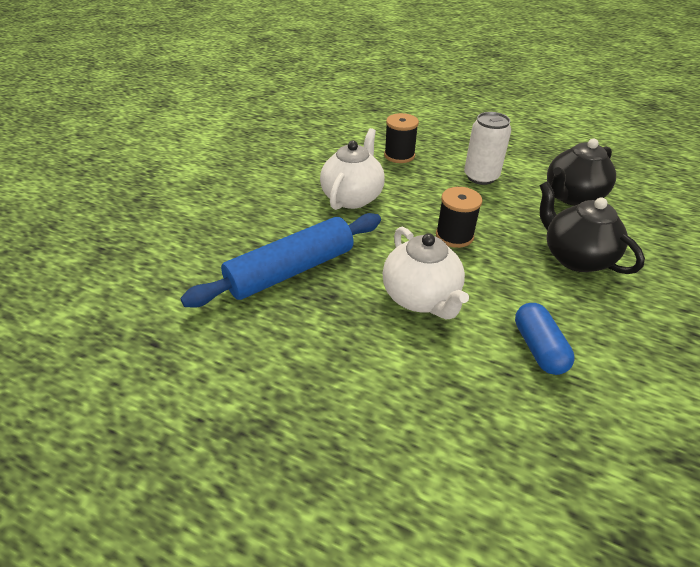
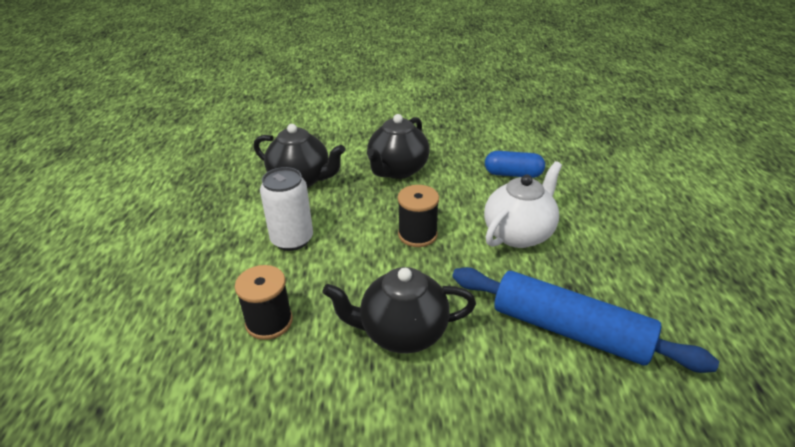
camera: 115 degrees left, 5 degrees down
(352, 197) = (402, 332): white teapot -> black teapot
(538, 348) = (513, 174): blue capsule -> blue capsule turned 45 degrees clockwise

